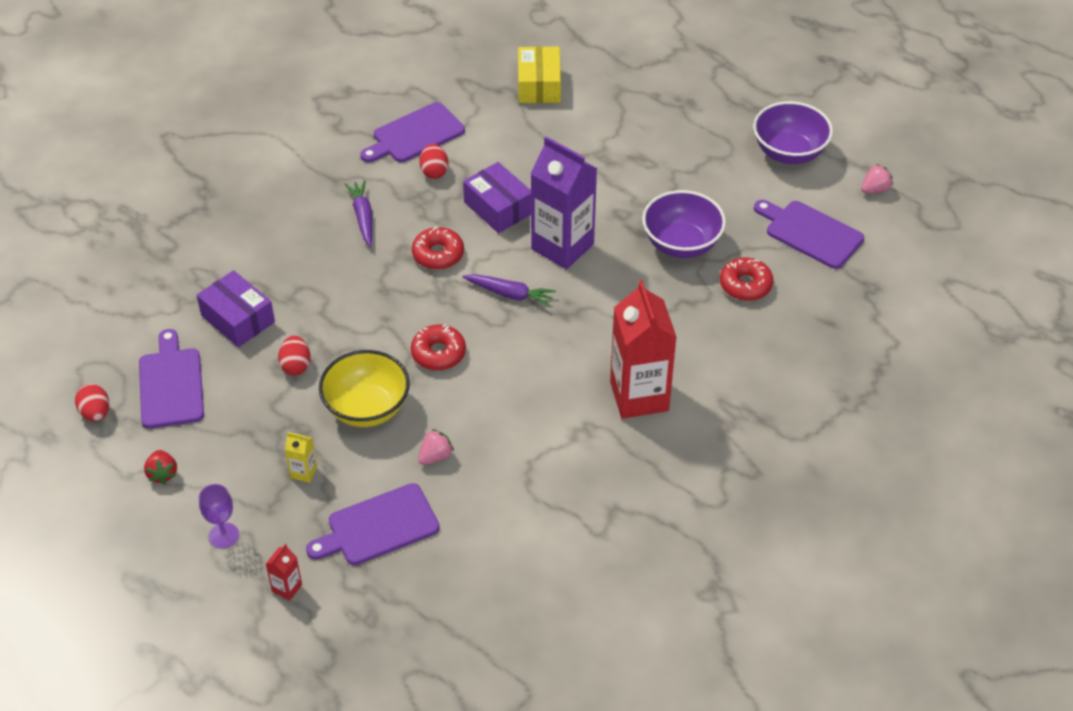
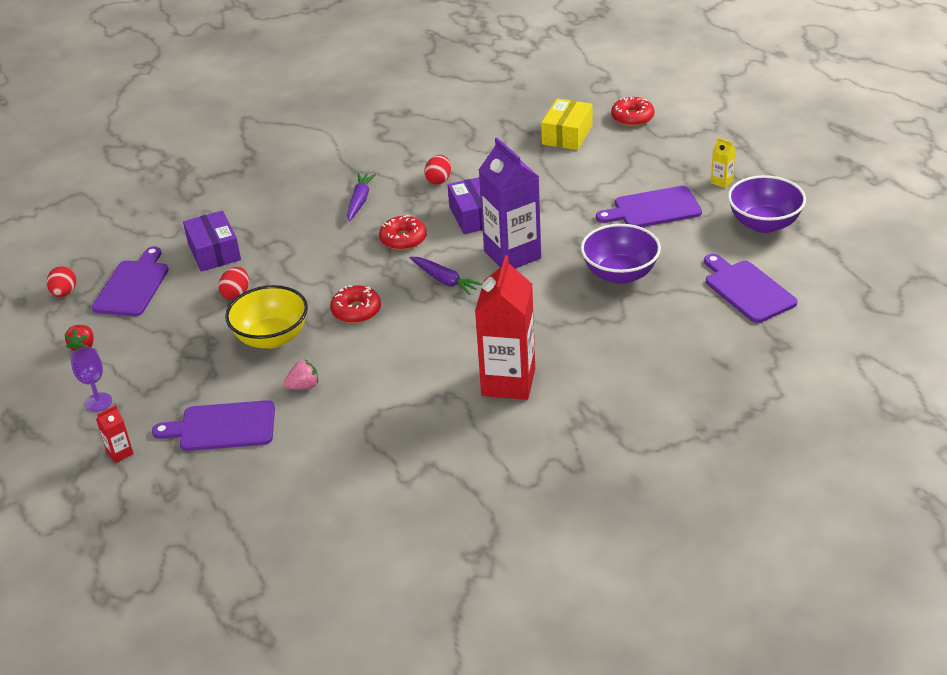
camera: 25 degrees right, 10 degrees down
(303, 472) = (190, 372): yellow carton -> yellow carton (722, 182)
(415, 135) = (440, 151): purple cutting board -> purple cutting board (653, 209)
(745, 285) = (660, 317): red donut -> red donut (632, 118)
(875, 189) = (831, 268): pink strawberry -> none

